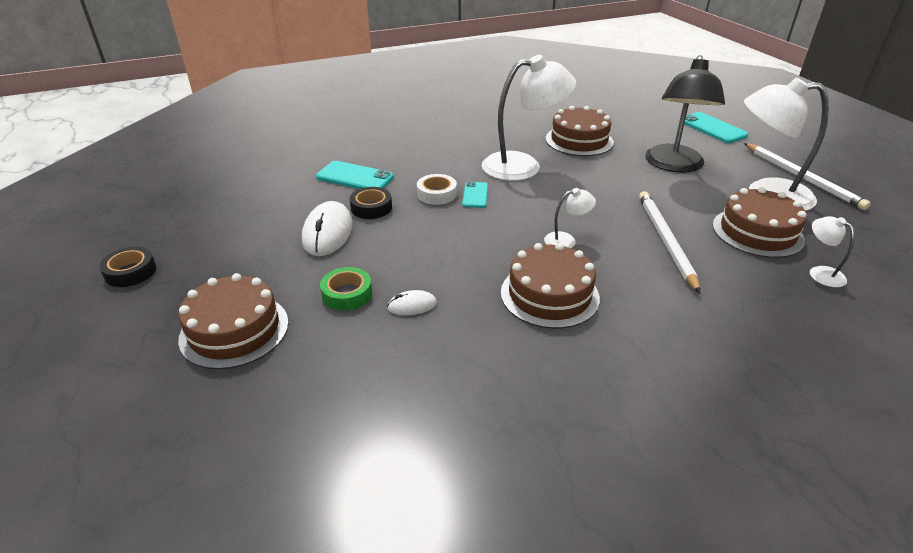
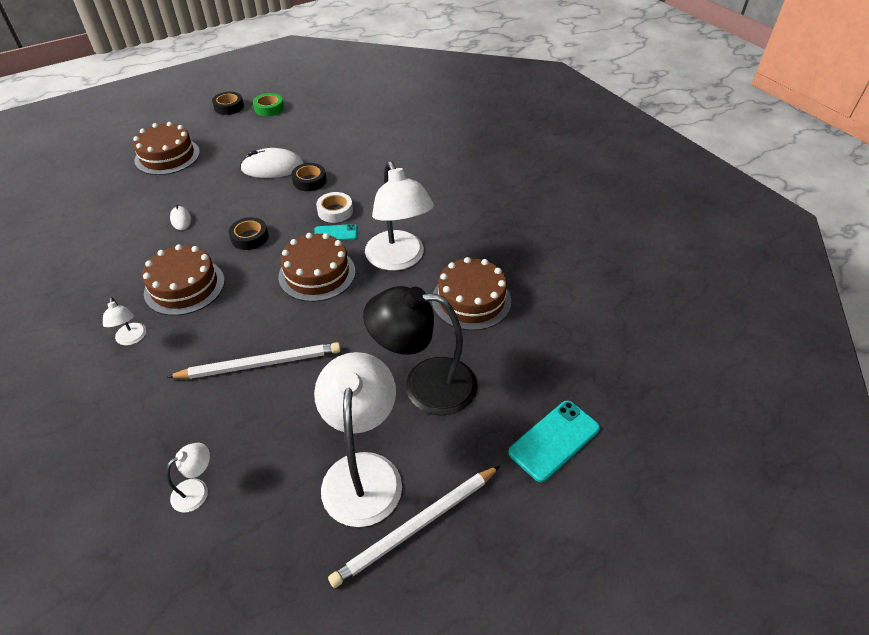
camera: 80 degrees right, 10 degrees up
(347, 294) = (197, 190): green tape -> green tape (269, 108)
(355, 177) = (358, 164): turquoise phone -> none
(467, 249) = (249, 237): none -> black tape
(566, 240) = (261, 294): white lamp -> white lamp (131, 339)
(757, 232) = (276, 446): brown cake -> brown cake (317, 274)

